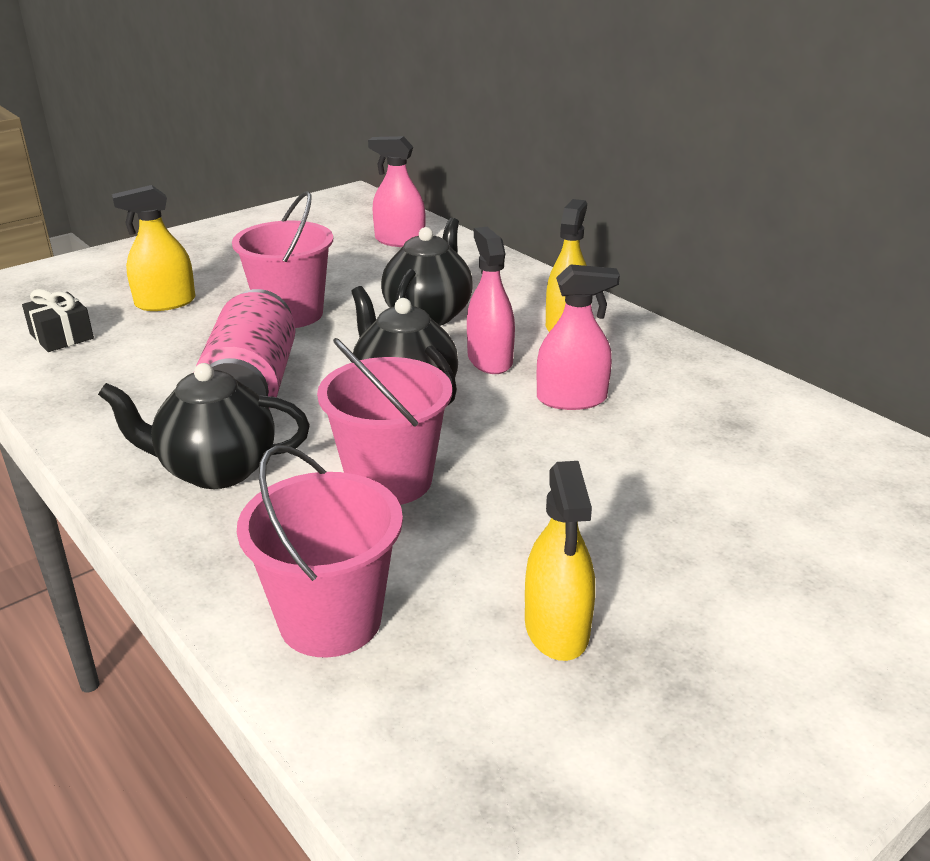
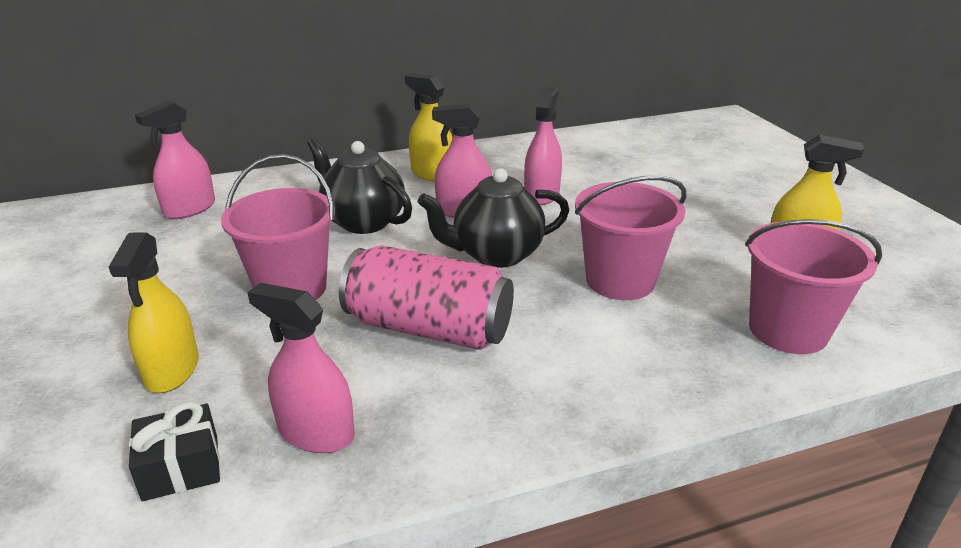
camera: 70 degrees left, 0 degrees up
(101, 371) = (316, 432): none -> pink spray bottle
(216, 470) = (571, 364): black teapot -> none

